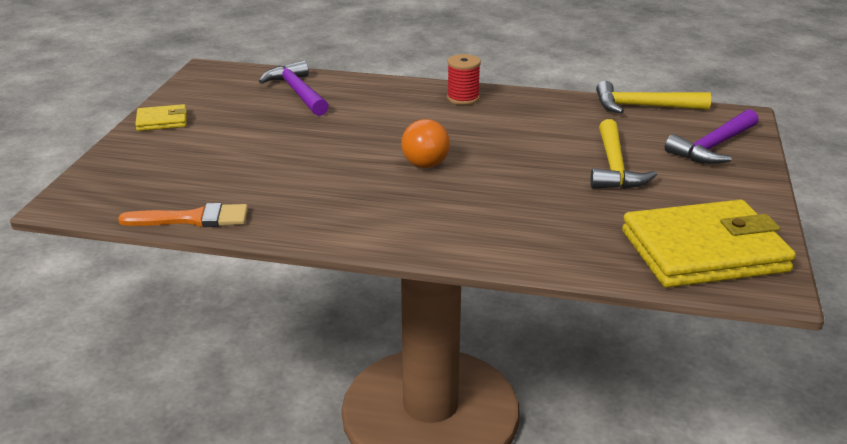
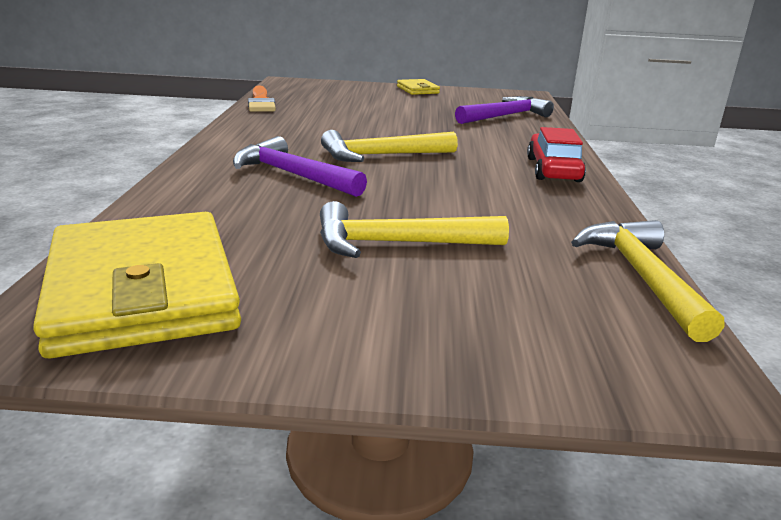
camera: 80 degrees right, 5 degrees down
(425, 159) = (381, 156): orange light bulb -> yellow hammer
(463, 98) = (553, 170): red spool -> red car
(713, 147) = (516, 332): purple hammer -> purple hammer (292, 175)

